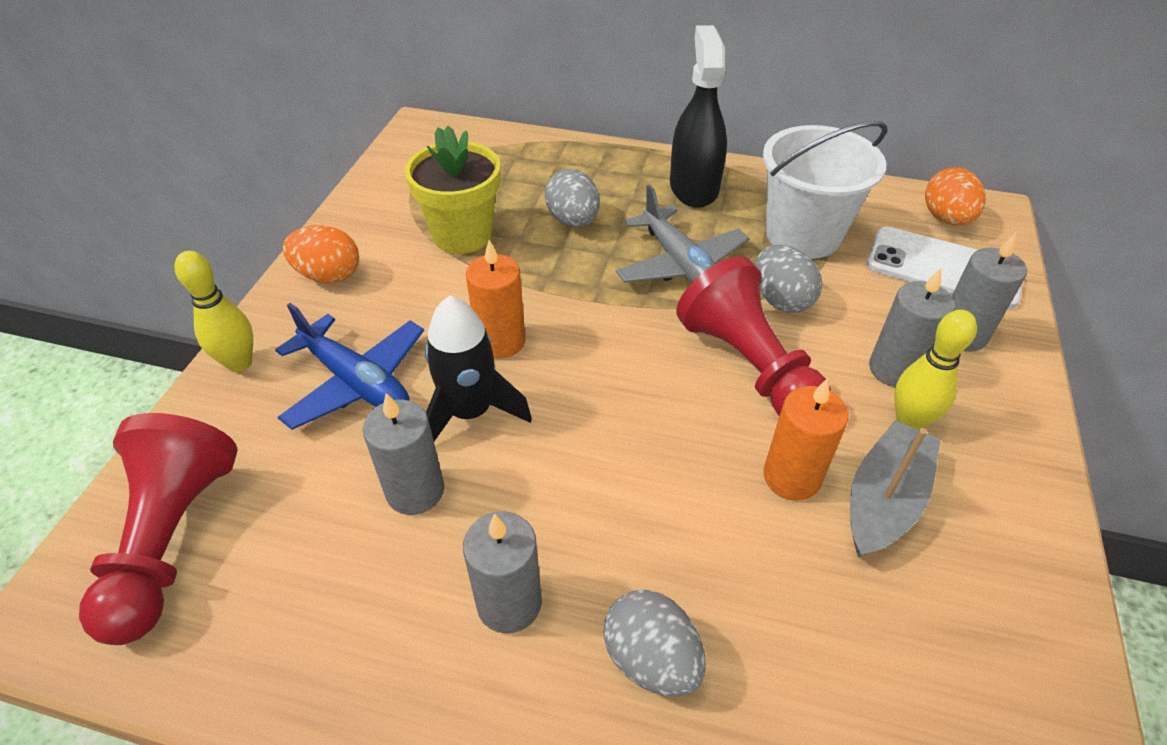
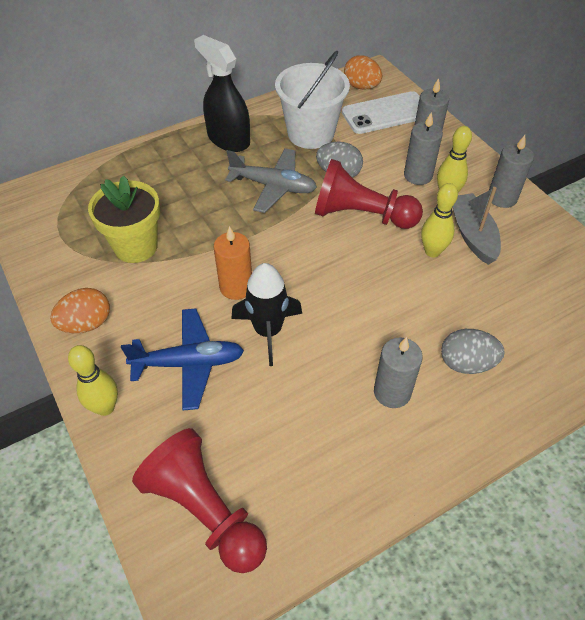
camera: 45 degrees left, 5 degrees up
(415, 491) = (291, 385): grey candle -> grey candle (502, 198)
(573, 220) = (188, 198): grey egg -> none
(791, 477) = (432, 251): orange candle -> yellow bowling pin

